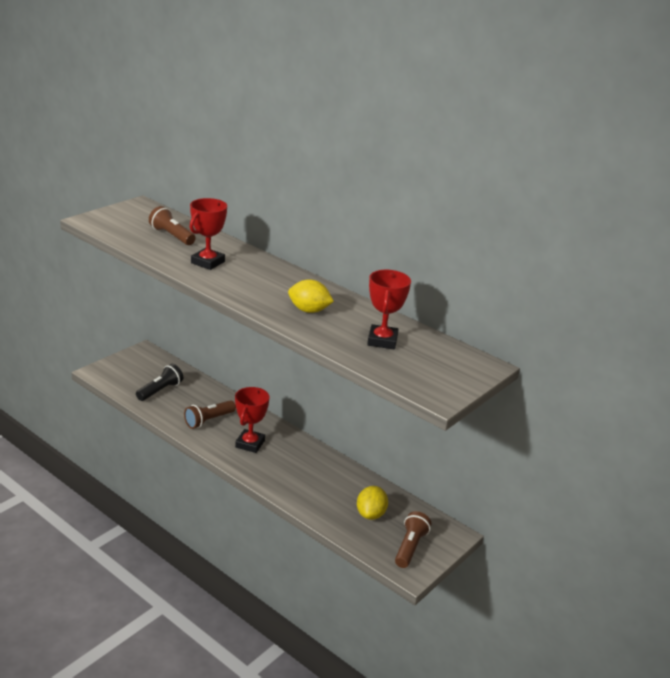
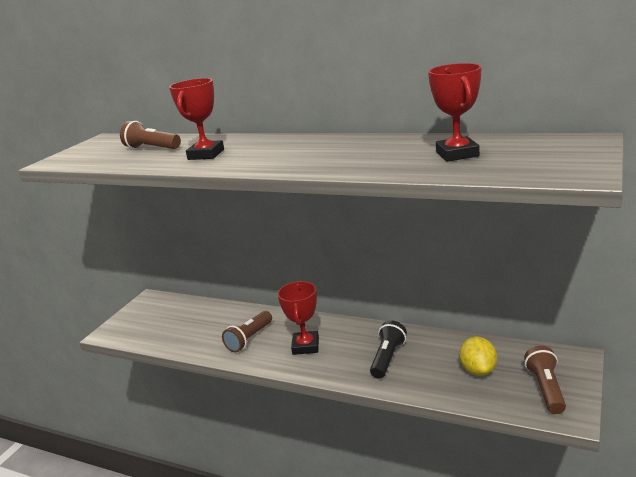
camera: 10 degrees left, 5 degrees down
(160, 390) = (183, 328): black flashlight -> black flashlight (387, 358)
(309, 310) = (351, 156): yellow lemon -> none

